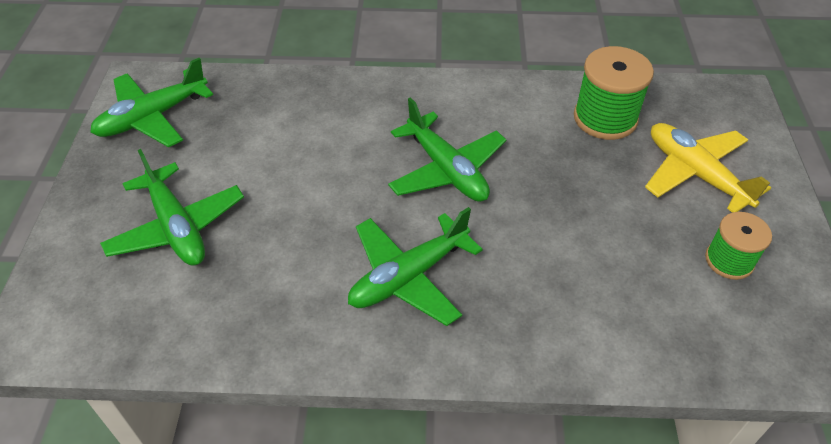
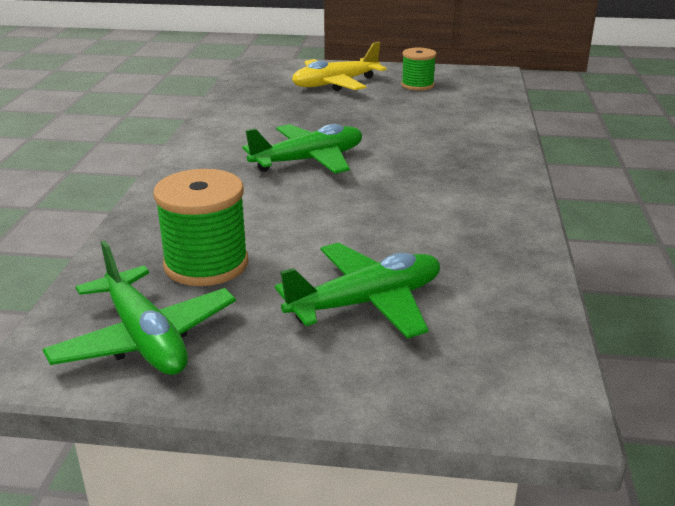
camera: 85 degrees left, 20 degrees down
(409, 276) = (436, 180): green plane -> none
(605, 118) = (264, 102): green spool -> green spool (206, 264)

